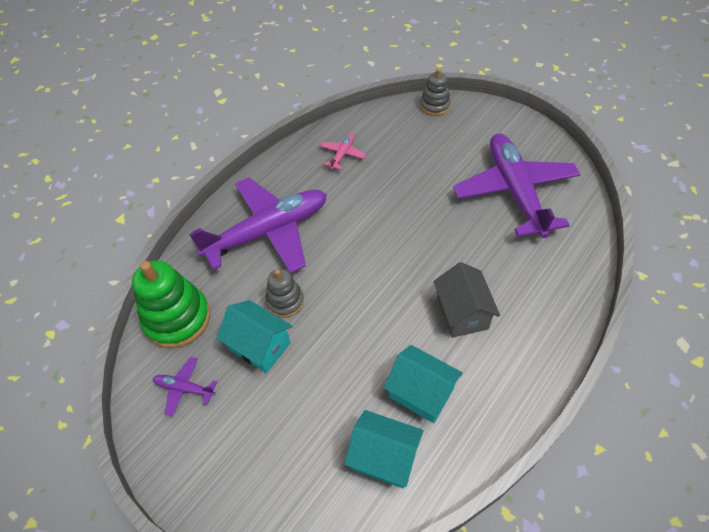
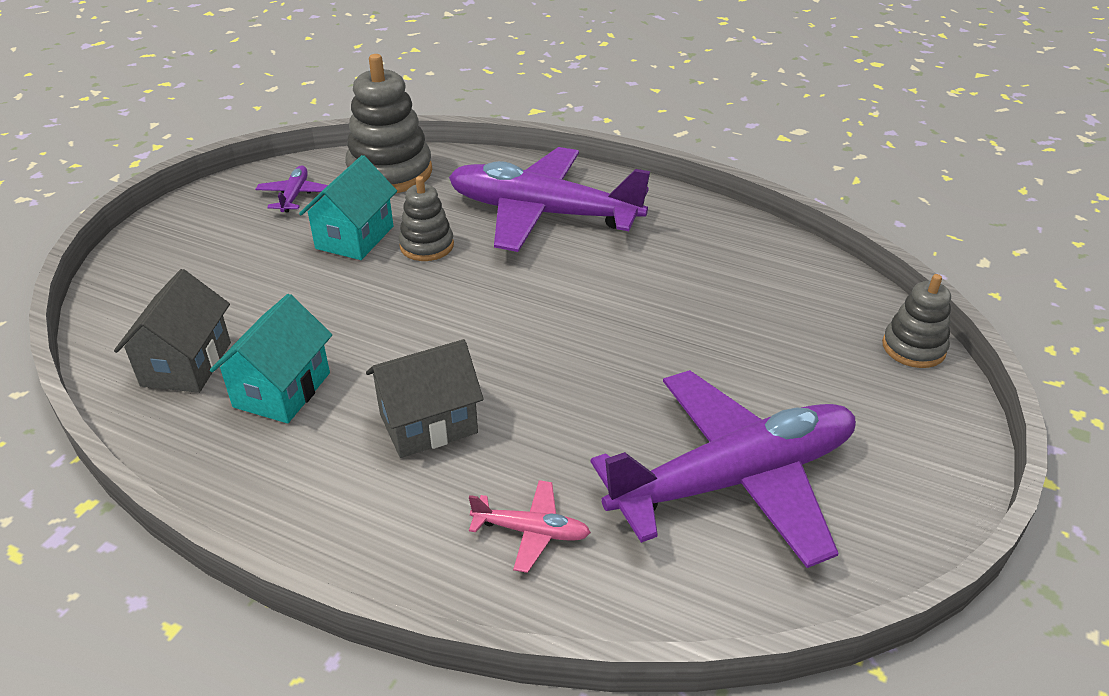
camera: 75 degrees right, 15 degrees down
(177, 318) = (390, 172): green stacking toy -> grey stacking toy
(268, 232) = (542, 213): purple plane -> purple plane turned 150 degrees clockwise
(343, 154) = (725, 257): pink plane -> pink plane (531, 531)
(384, 457) = (186, 364): turquoise house -> grey house

